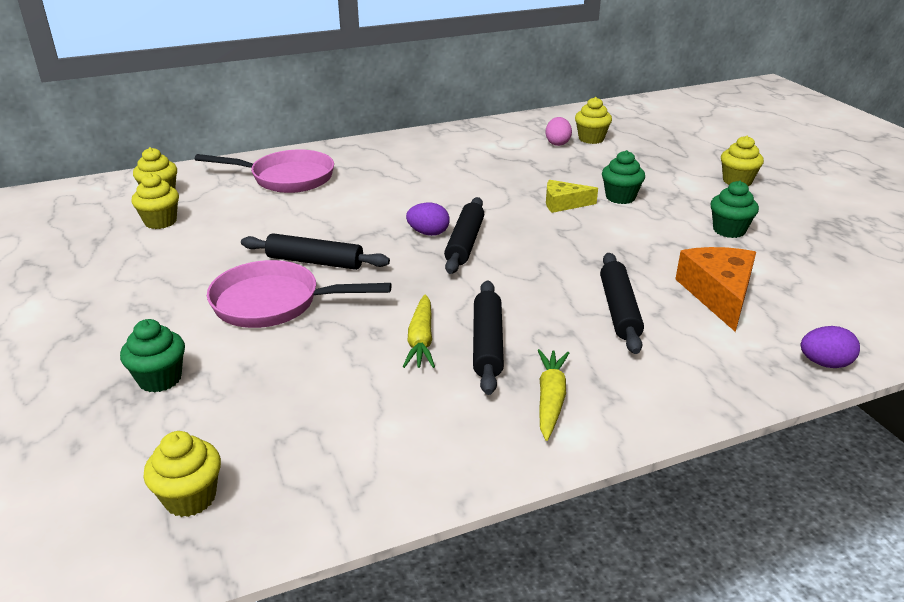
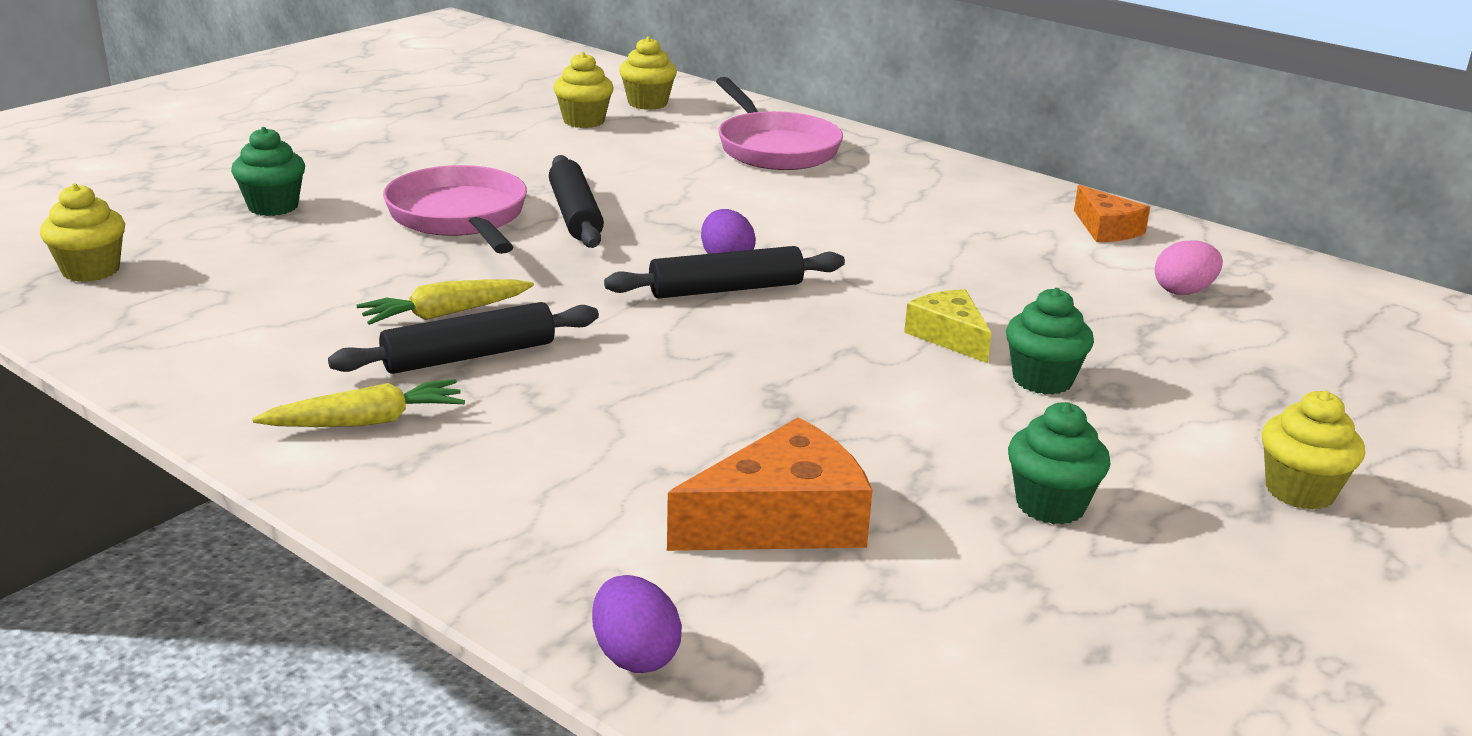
camera: 60 degrees right, 5 degrees down
(480, 136) = (1106, 229): none -> orange cheese
(591, 139) = (1255, 316): yellow cupcake -> none
(619, 310) = (644, 436): black rolling pin -> none

